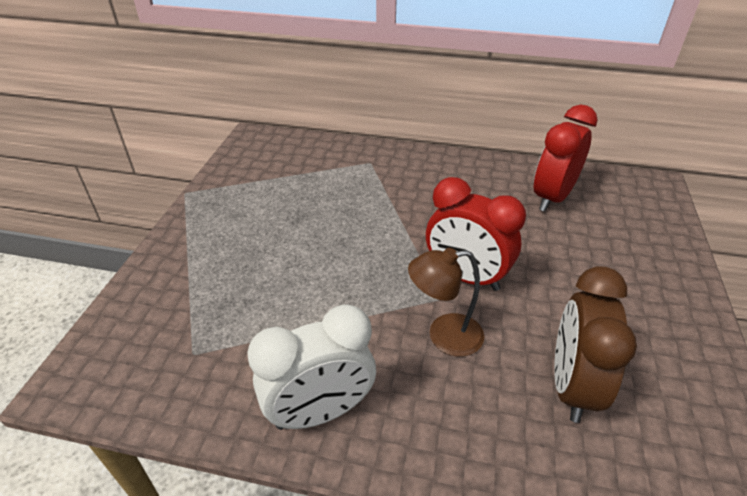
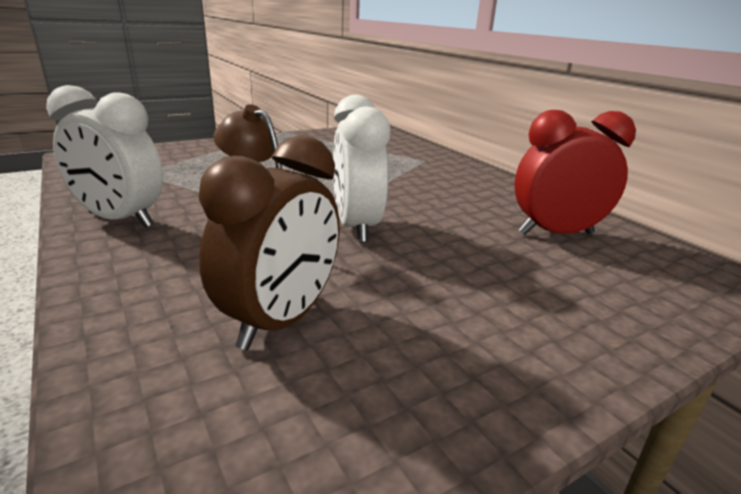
camera: 45 degrees right, 15 degrees down
(466, 277) = (356, 227): red clock -> white clock
(572, 386) = (280, 320): brown clock -> brown clock turned 150 degrees clockwise

